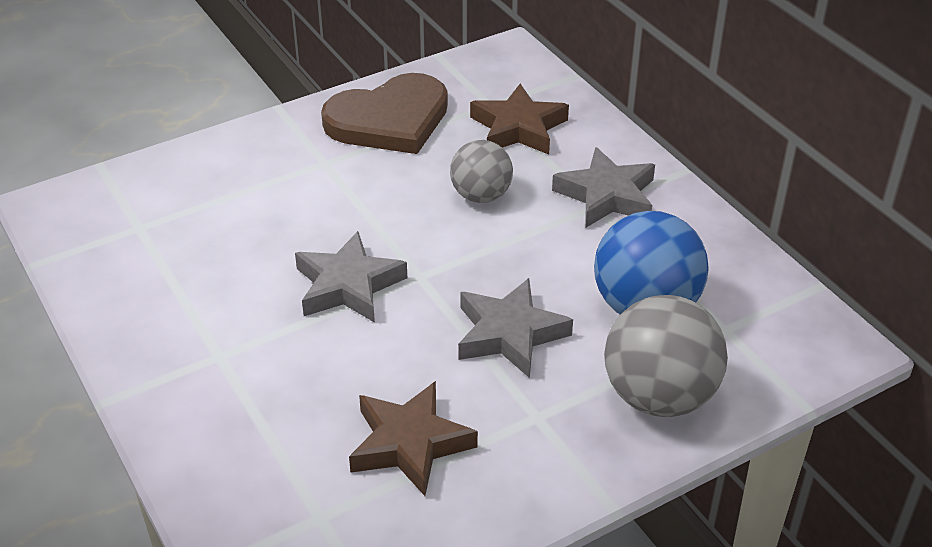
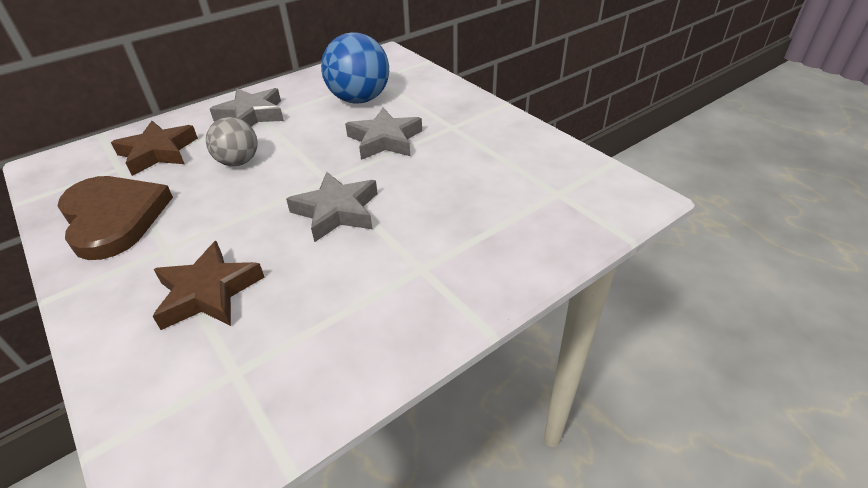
camera: 95 degrees left, 0 degrees up
(409, 443) = (486, 166): brown star -> brown star (208, 292)
(659, 396) = (429, 94): grey ball -> none

